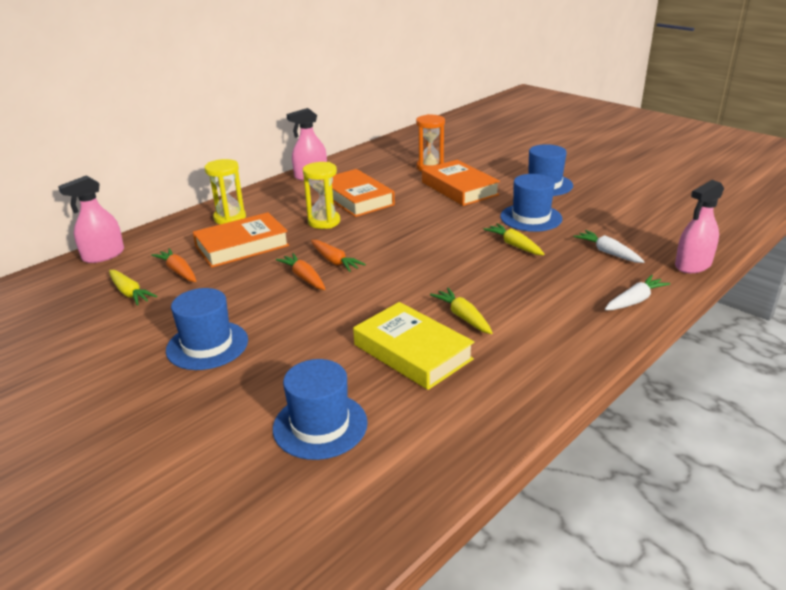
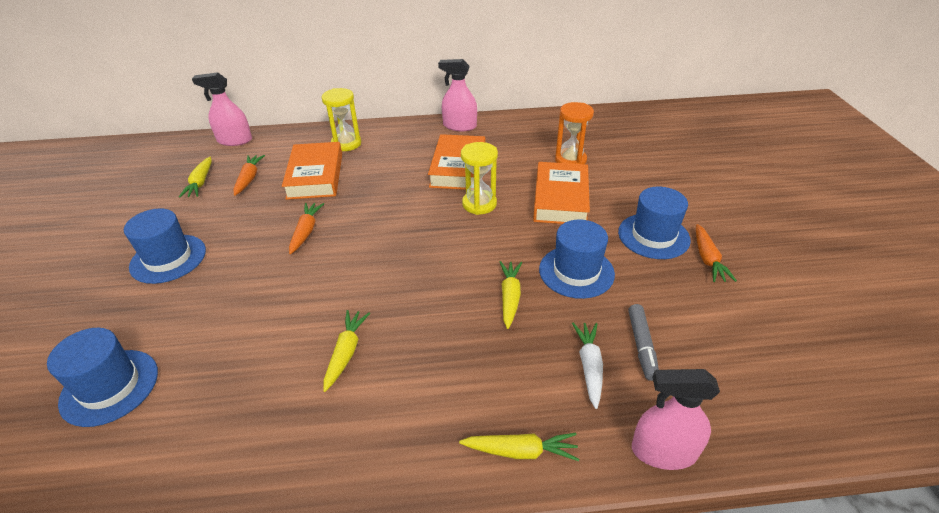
camera: 40 degrees right, 10 degrees up
(242, 246) = (315, 176): orange book -> orange book turned 75 degrees clockwise
(324, 222) = (400, 181): yellow hourglass -> yellow hourglass (479, 204)
(334, 261) = (348, 227): orange carrot -> orange carrot (707, 259)
(412, 352) = (259, 362): yellow book -> none
(618, 232) = (641, 346): none -> grey marker
(635, 300) = (520, 451): white carrot -> yellow carrot

